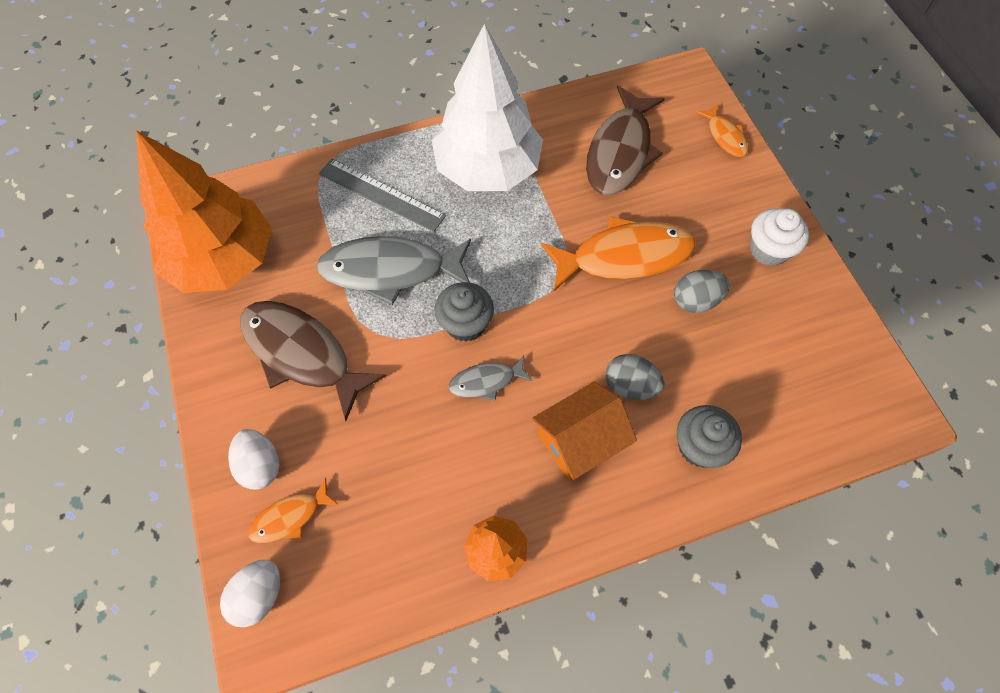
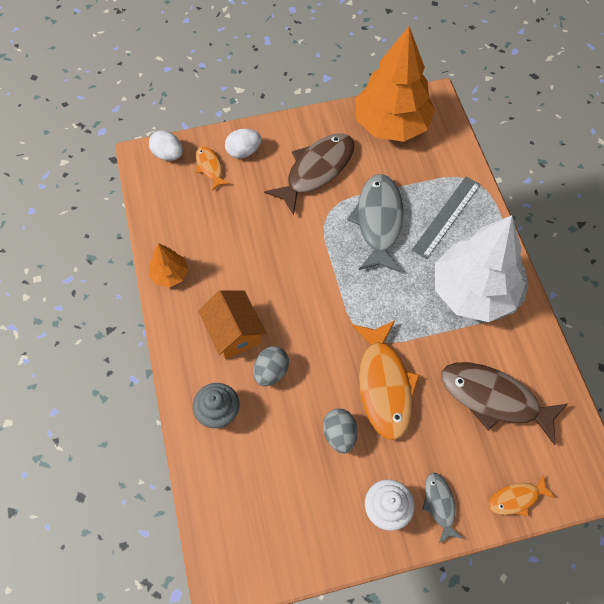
camera: 95 degrees right, 0 degrees up
(465, 324) = (331, 267): grey cupcake -> none
(486, 381) = (285, 277): grey fish -> grey fish (439, 504)

